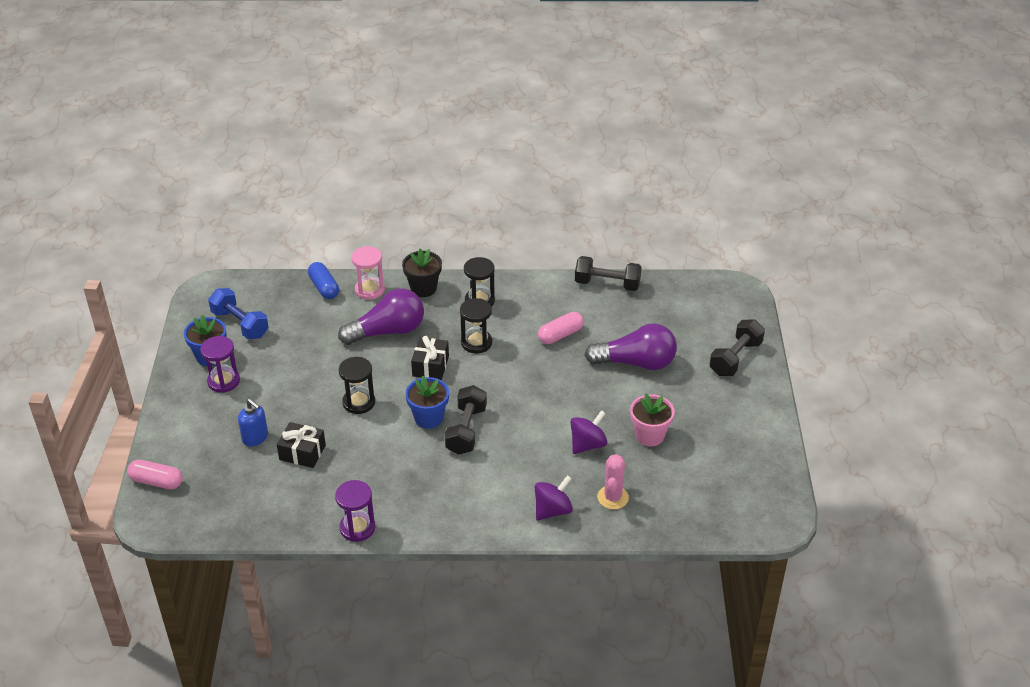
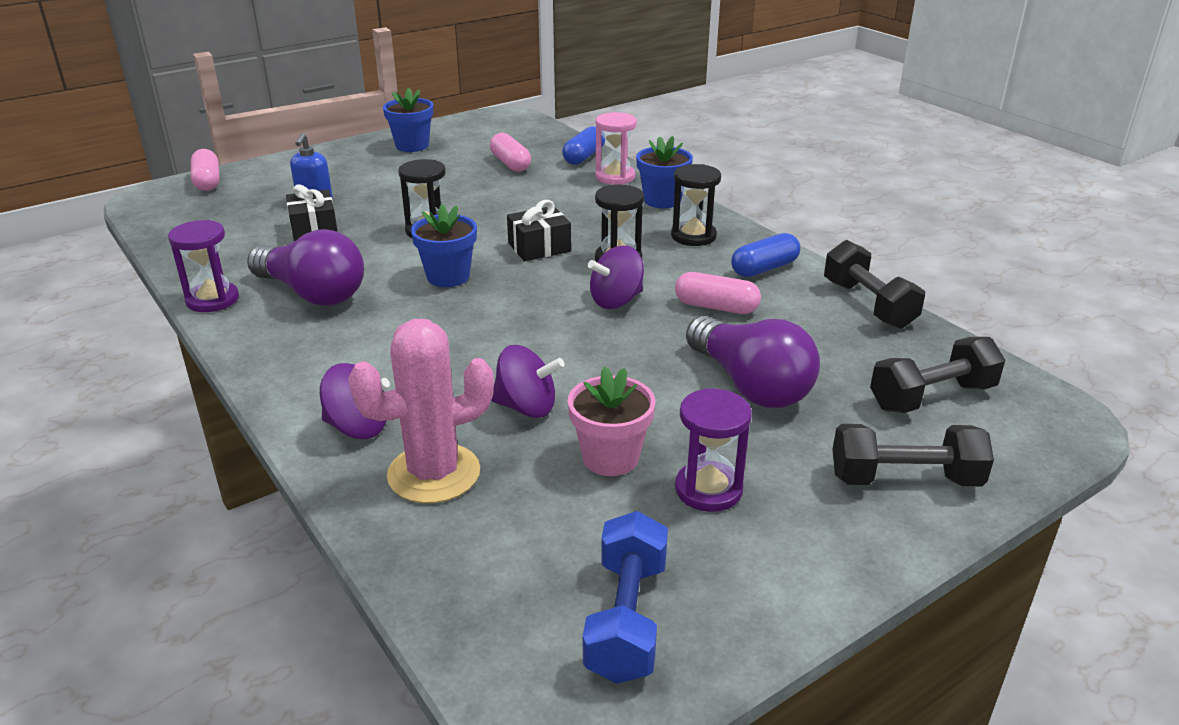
camera: 55 degrees right, 10 degrees down
(223, 381) = (383, 162): purple hourglass -> purple hourglass (708, 489)
(240, 324) = (475, 142): blue dumbbell -> blue dumbbell (626, 619)
(297, 324) = (510, 164): none -> pink capsule
(388, 331) = (563, 207): purple light bulb -> purple light bulb (313, 294)
(423, 288) = (662, 200): black flower pot -> blue flower pot
(466, 430) = (453, 307): black dumbbell -> black dumbbell (932, 397)
(520, 366) = (616, 301): none -> purple spinning top
(540, 296) = (764, 268): none -> blue capsule
(613, 497) = (434, 473): pink cactus -> pink cactus, size x1.55

